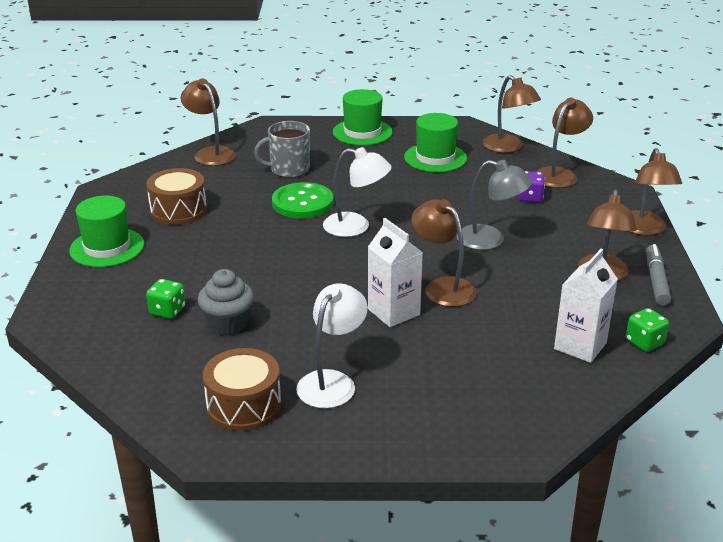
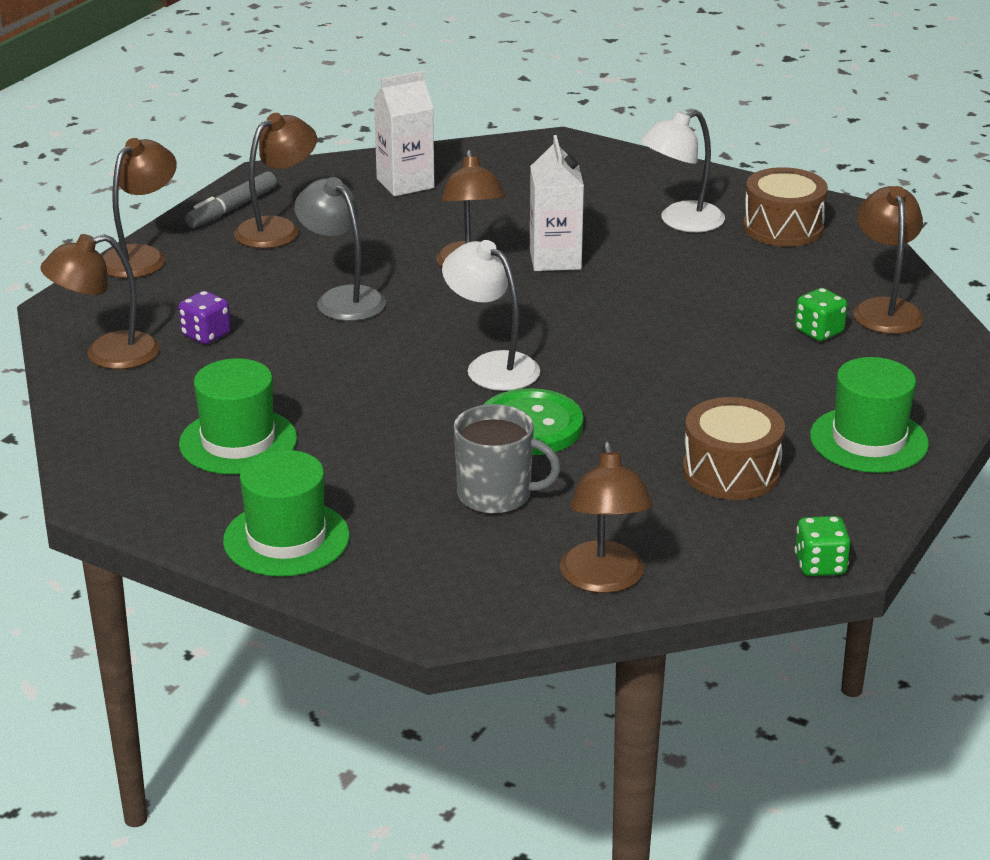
camera: 150 degrees left, 0 degrees up
(228, 324) = (753, 299): grey cupcake -> none
(508, 148) = (100, 423): brown lamp -> brown lamp (885, 309)
(644, 342) = (340, 170): green dice -> green dice (820, 565)

